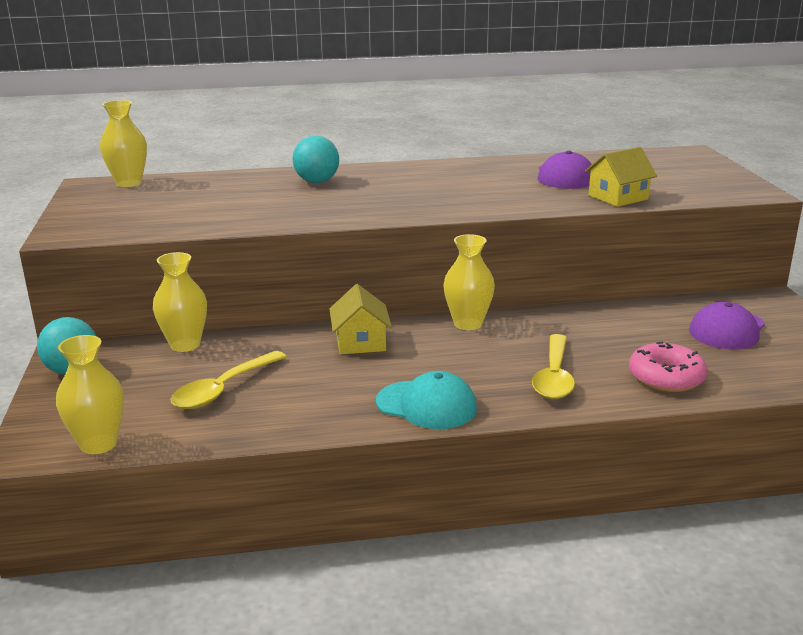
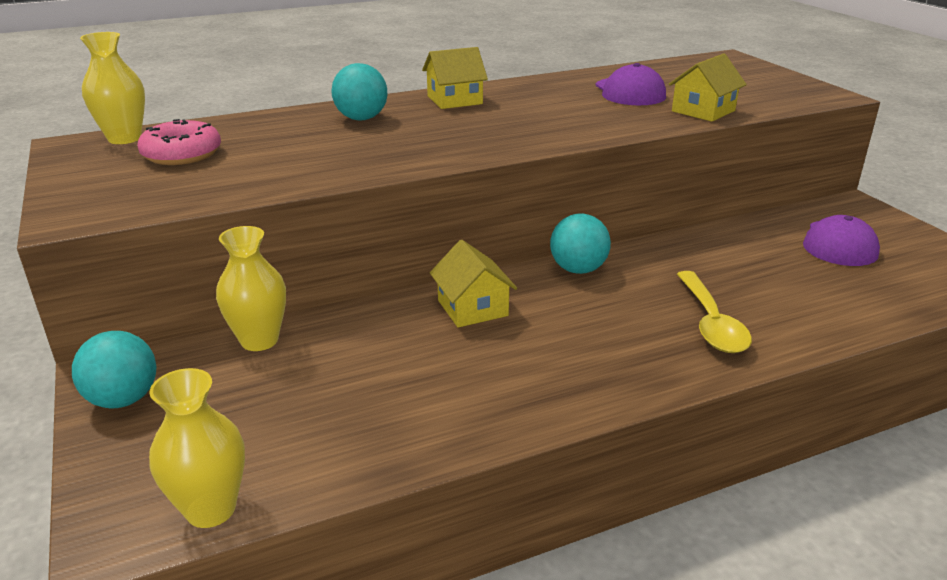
camera: 15 degrees left, 5 degrees up
(223, 389) = (340, 397): yellow spoon -> none
(404, 172) = (454, 100): none -> yellow house
(426, 405) = (597, 381): turquoise cap -> none
(468, 324) = (578, 269): yellow vase -> turquoise ball
(666, 377) = (823, 307): pink donut -> pink donut (182, 154)

